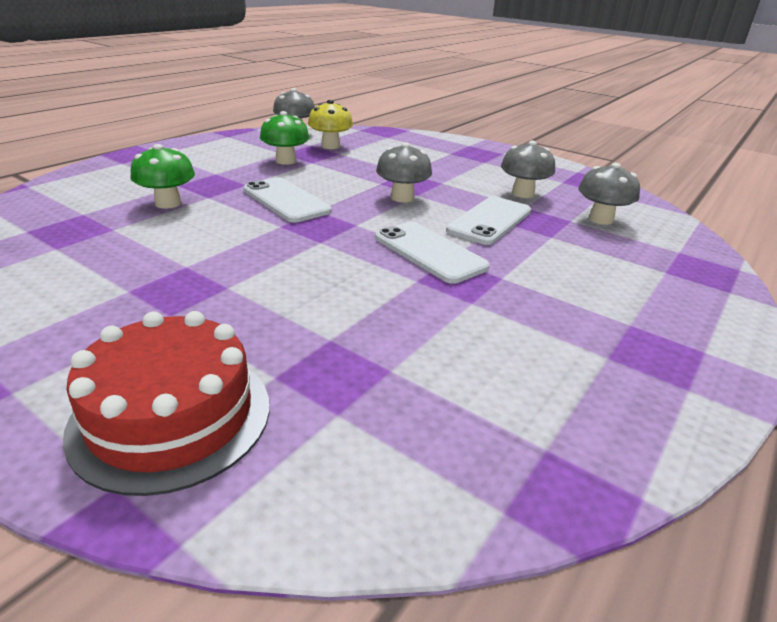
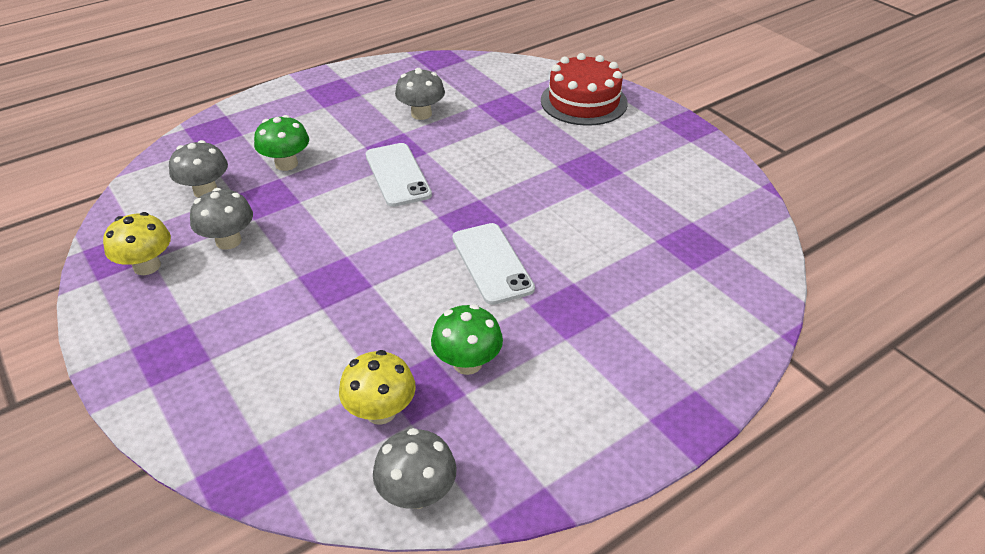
camera: 160 degrees left, 10 degrees up
(168, 203) = (614, 275): green mushroom -> green mushroom (286, 164)
(402, 198) = (367, 251): grey mushroom -> grey mushroom (421, 114)
(490, 221) = (312, 203): white phone -> none
(557, 178) = (147, 266): none -> yellow mushroom

